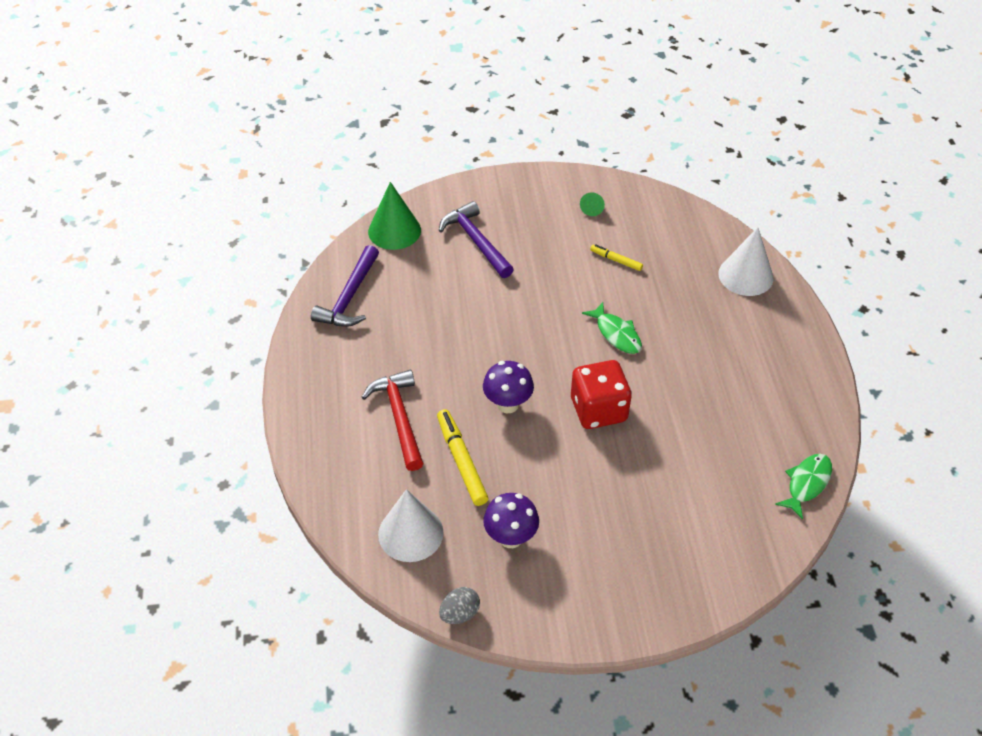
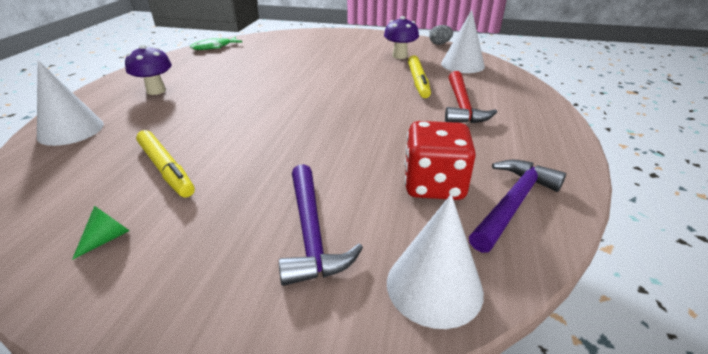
camera: 160 degrees left, 15 degrees down
(394, 230) = (434, 286): green cone -> white cone
(507, 404) = (367, 98): purple mushroom -> purple mushroom (156, 91)
(598, 410) = (301, 85): red dice -> red dice (434, 185)
(616, 260) = (166, 169): yellow marker -> yellow marker, size x1.77
(616, 334) = (240, 117): green fish -> none

